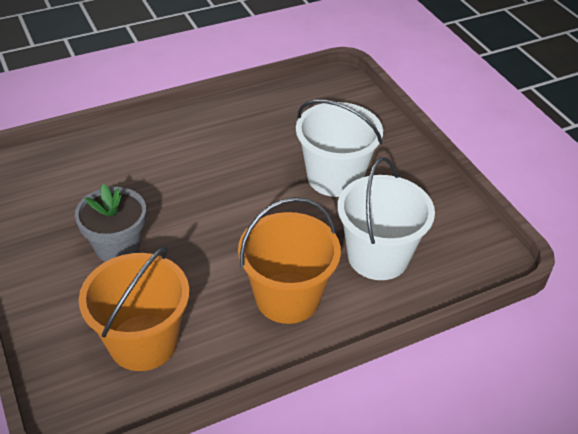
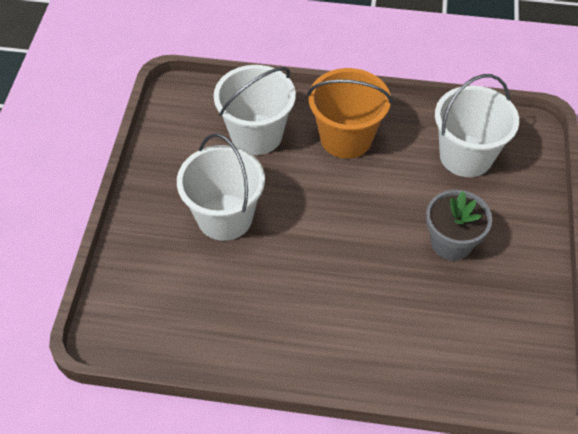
camera: 145 degrees left, 10 degrees up
(143, 342) = (466, 156): orange bucket -> white bucket

